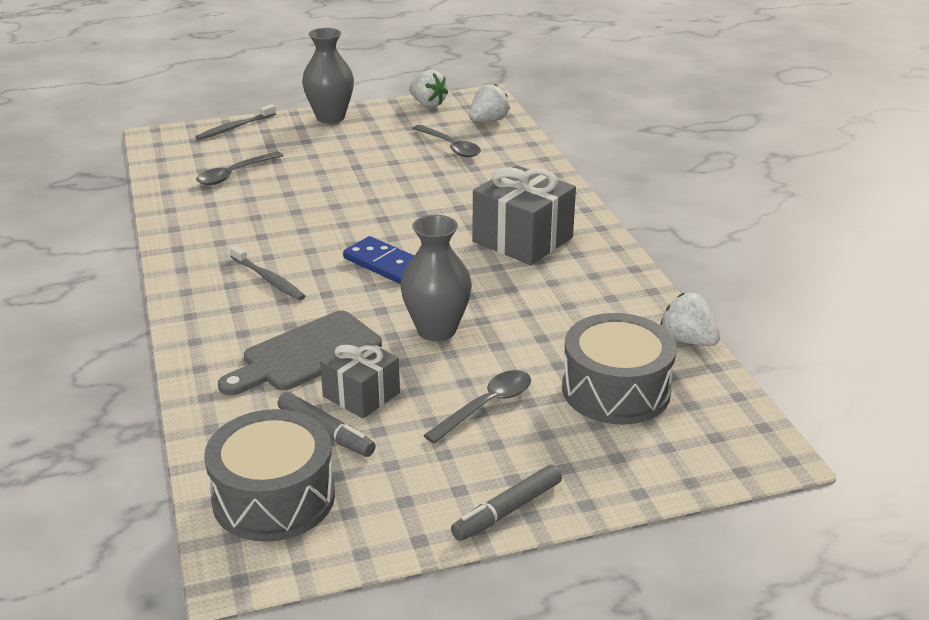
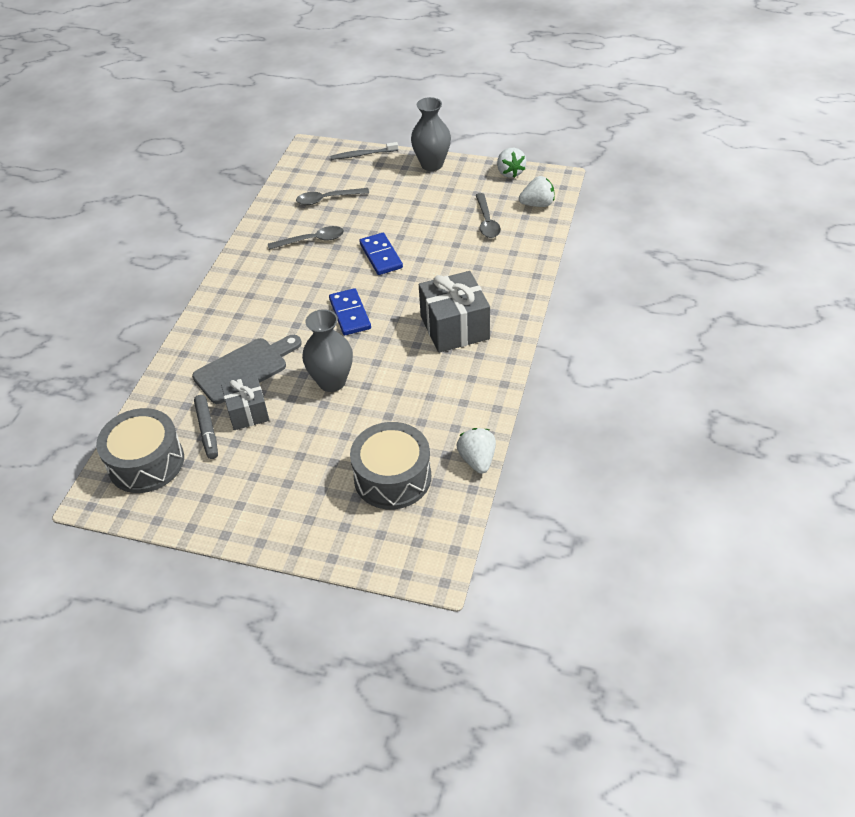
camera: 35 degrees right, 15 degrees up
(268, 279) = (273, 299): grey toothbrush -> none
(306, 354) = (244, 368): grey cutting board -> grey cutting board turned 150 degrees clockwise
(362, 204) = (381, 256): none -> blue domino
(486, 406) = (307, 453): grey spoon -> grey spoon (312, 240)
(507, 510) = (250, 532): grey marker -> none

